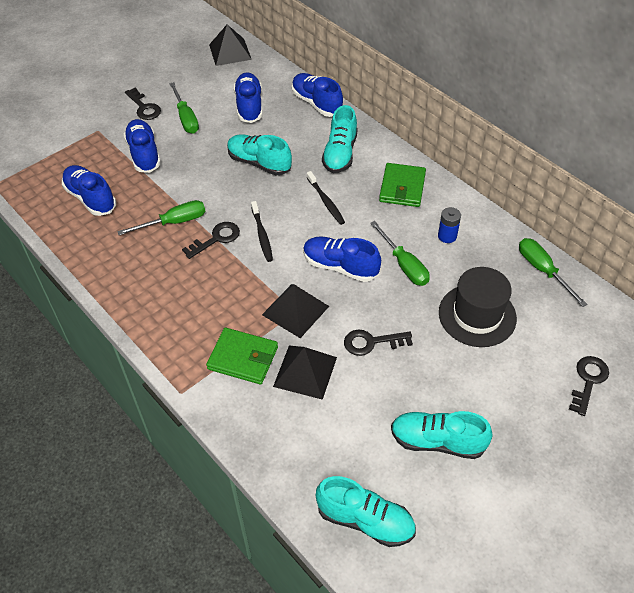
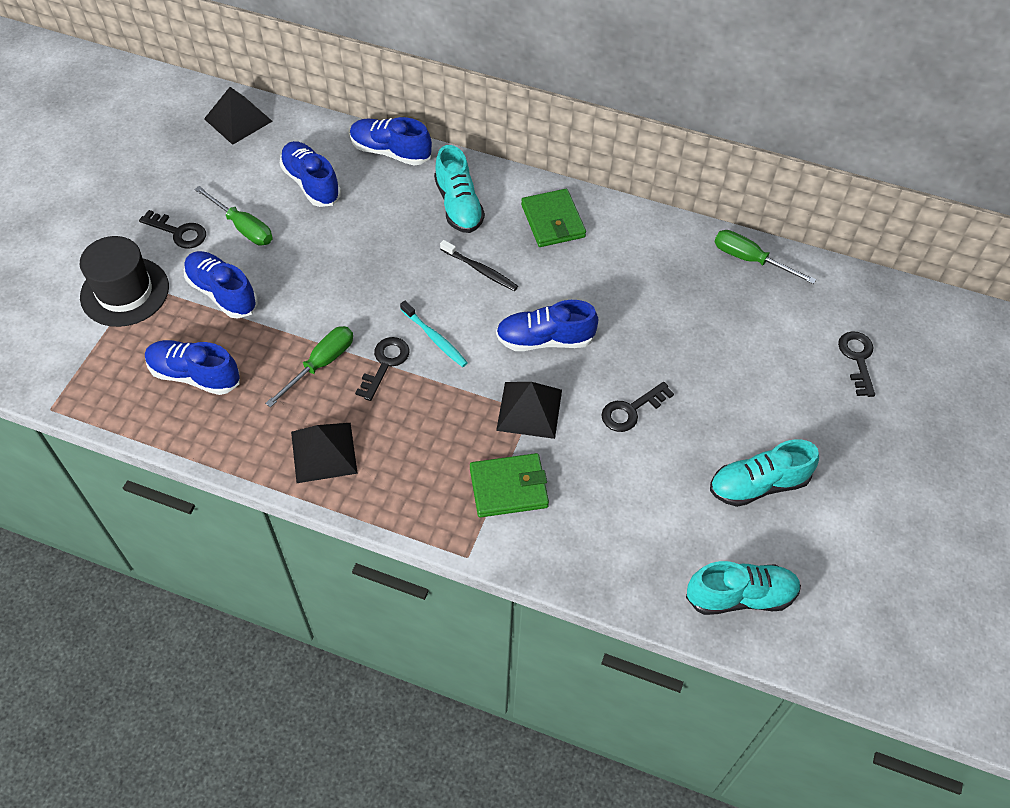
camera: 30 degrees left, 5 degrees up
(259, 163) = (372, 252): turquoise shoe -> none
(262, 235) = (435, 338): black toothbrush -> turquoise toothbrush
(305, 371) = (583, 472): black pyramid -> black pyramid (323, 452)
(404, 265) = (610, 310): green screwdriver -> none
(447, 236) = (634, 259): blue battery -> none
(477, 315) = (716, 335): black hat -> black hat (125, 292)

